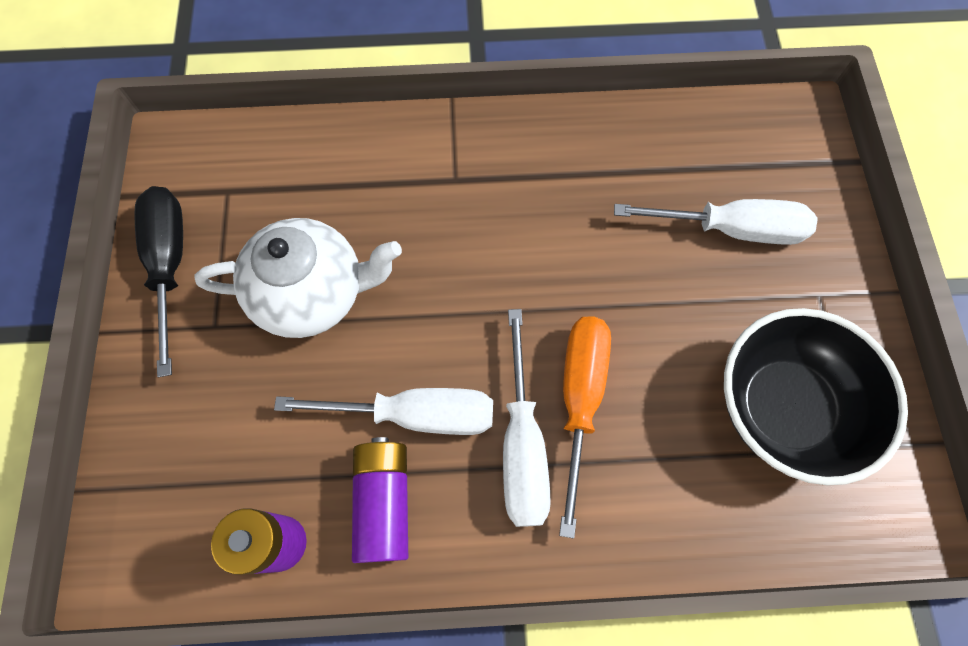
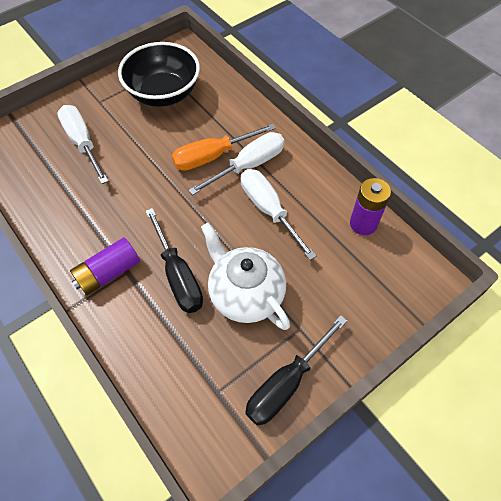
camera: 125 degrees left, 10 degrees down
(384, 503) = (314, 198): purple battery -> purple battery (108, 273)
(403, 232) = (178, 275): none -> black screwdriver

